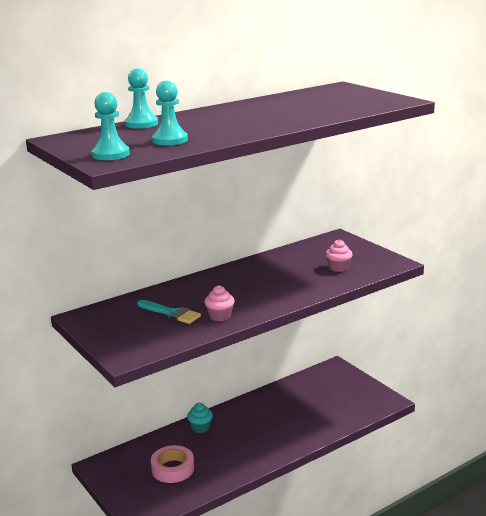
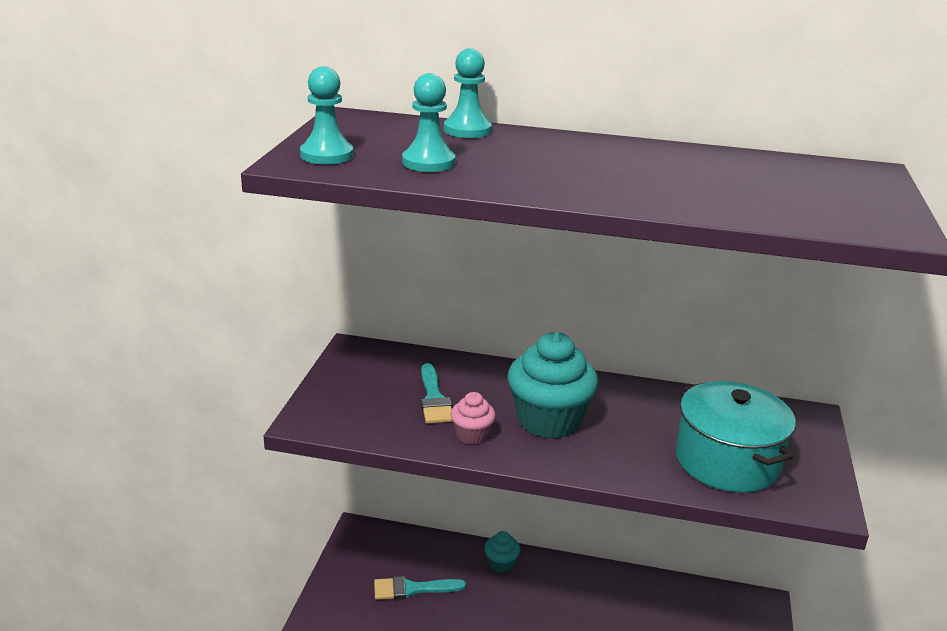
camera: 45 degrees right, 5 degrees up
(173, 469) = (412, 589): pink tape -> turquoise brush
(242, 292) = (548, 420): none -> turquoise cupcake
(338, 268) = (727, 461): pink cupcake -> turquoise pot

